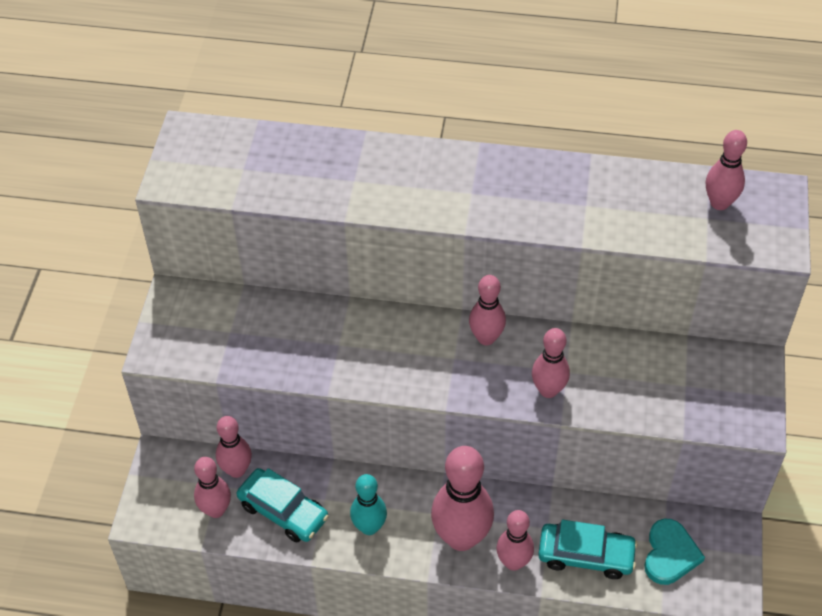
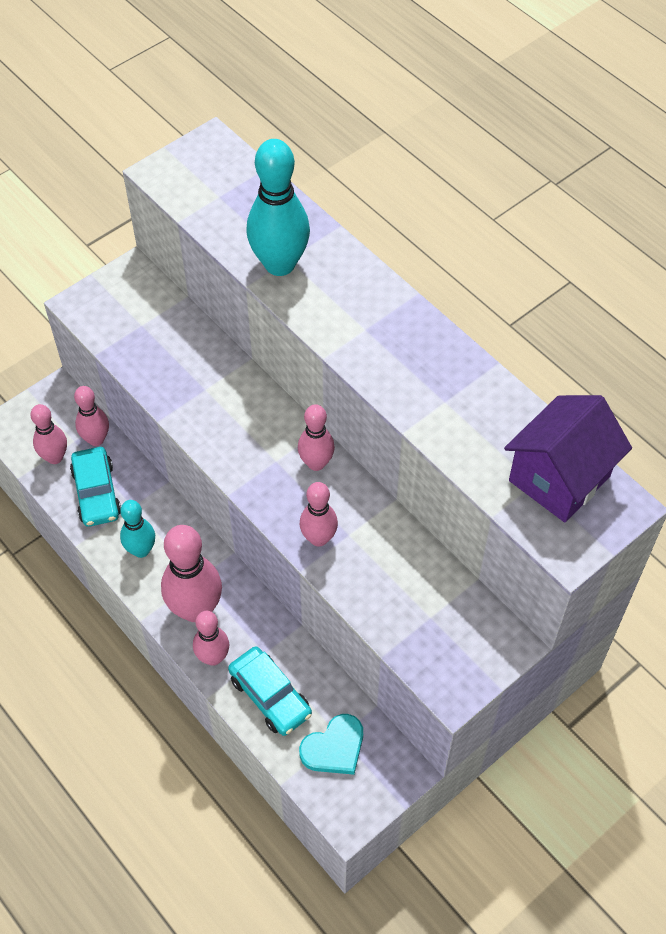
camera: 40 degrees right, 5 degrees up
(352, 188) = (279, 264): none -> turquoise bowling pin
(719, 203) = (559, 478): pink bowling pin -> purple house

